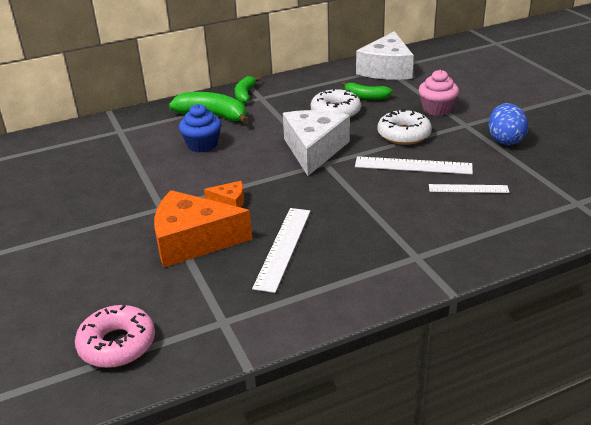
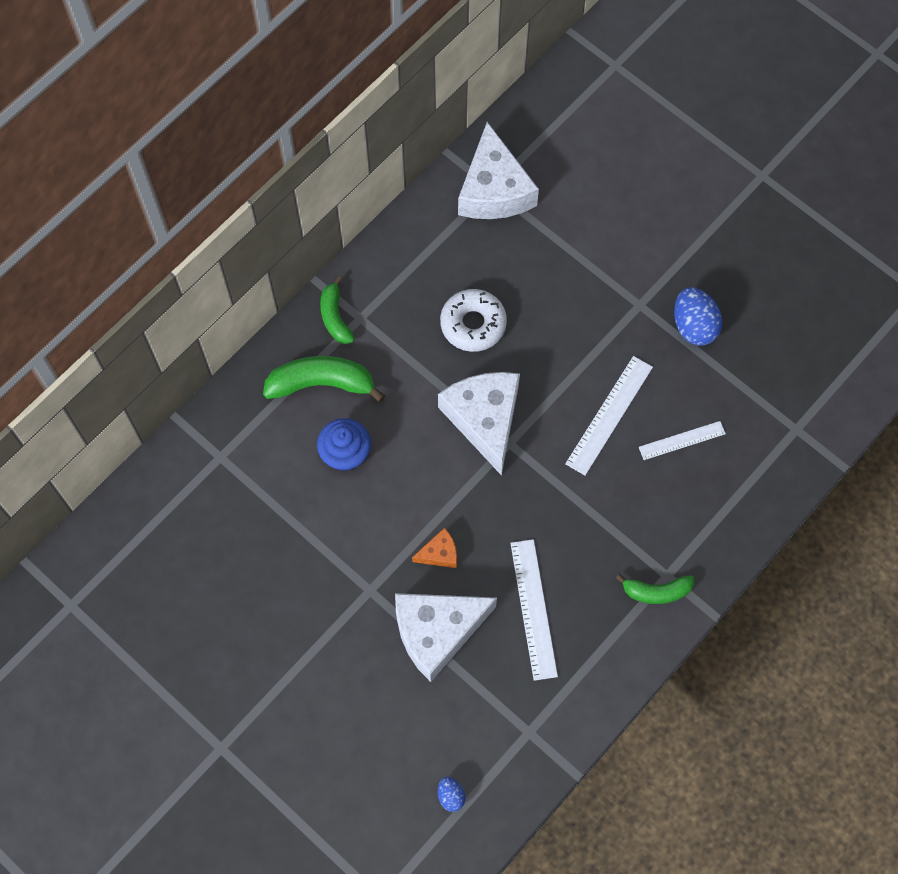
camera: 25 degrees left, 35 degrees up
(117, 344) = (451, 796): pink donut -> blue egg
(193, 241) = (437, 632): orange cheese -> white cheese
(366, 97) = (495, 274): green banana -> green banana (656, 592)
(403, 134) = (575, 351): white donut -> none
(413, 166) = (609, 415): white ruler -> white ruler turned 45 degrees counterclockwise
(437, 109) = (595, 278): pink cupcake -> none

